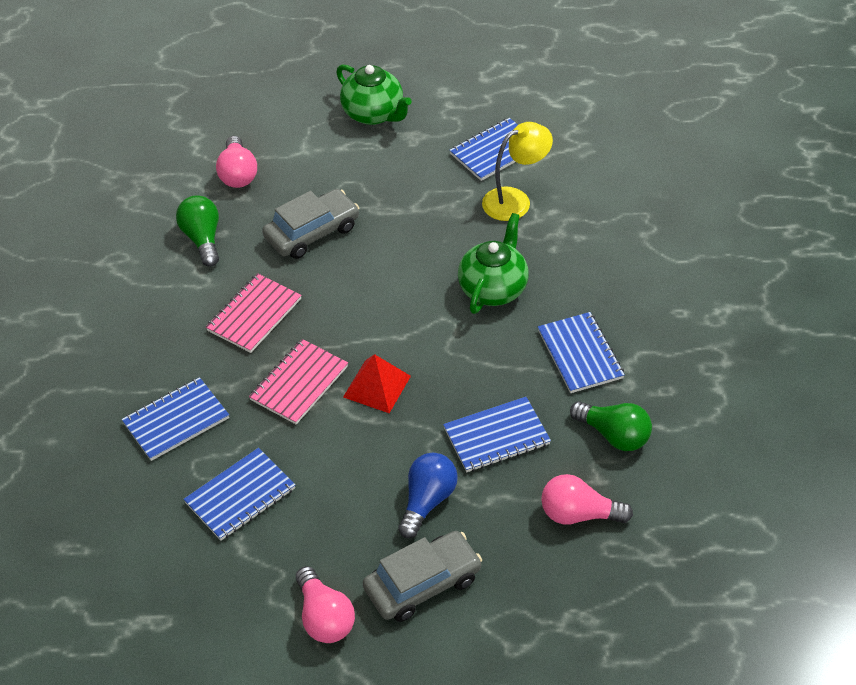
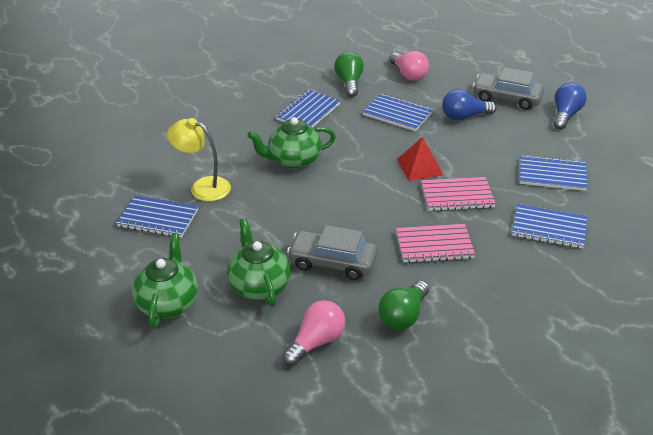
camera: 130 degrees left, 10 degrees down
(324, 617) = (565, 115): pink light bulb -> blue light bulb
(335, 173) = (259, 286): none -> green teapot

